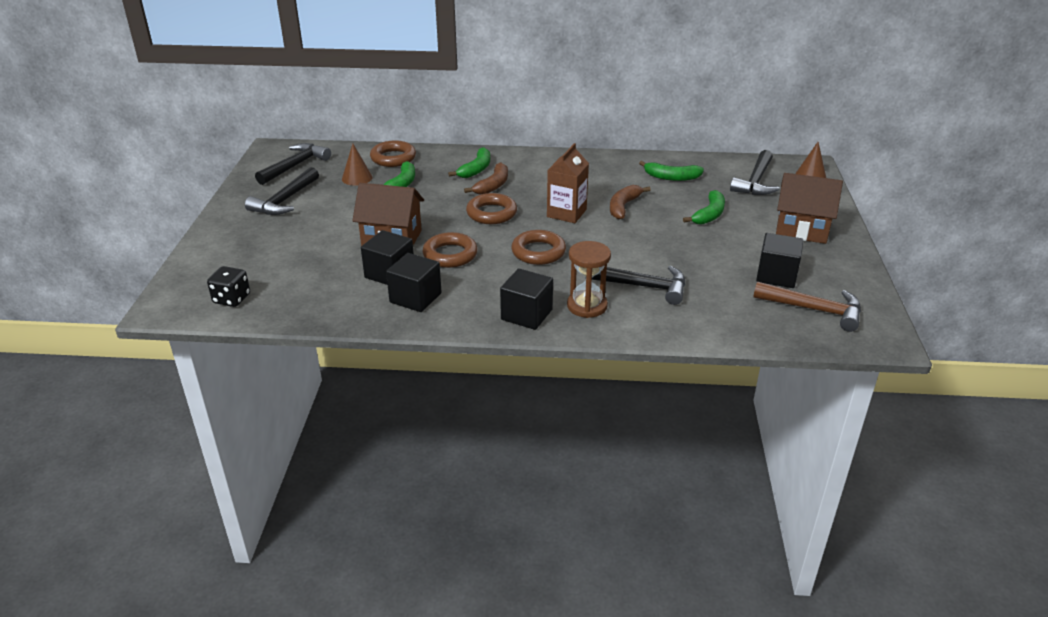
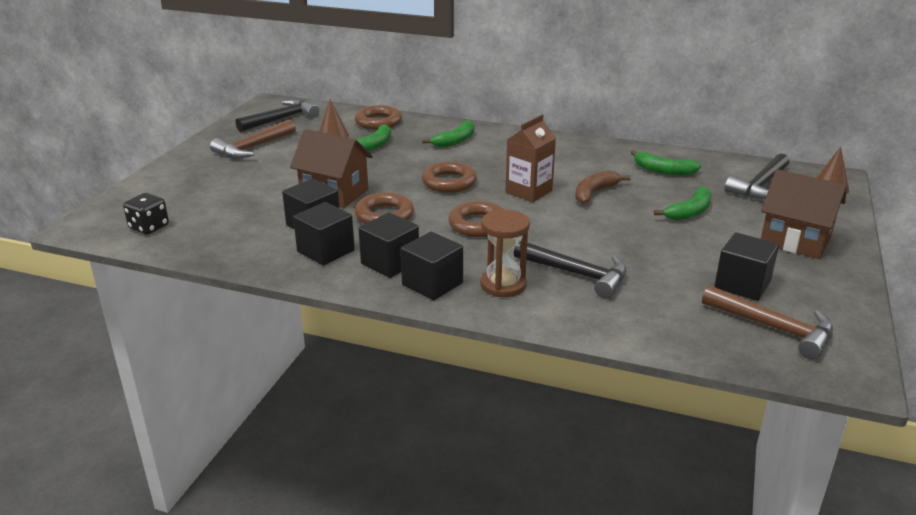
camera: 15 degrees right, 5 degrees down
(285, 200) = (253, 147): black hammer -> brown hammer
(479, 300) = (390, 263): none -> black cube
(493, 185) = (464, 157): brown banana -> none

